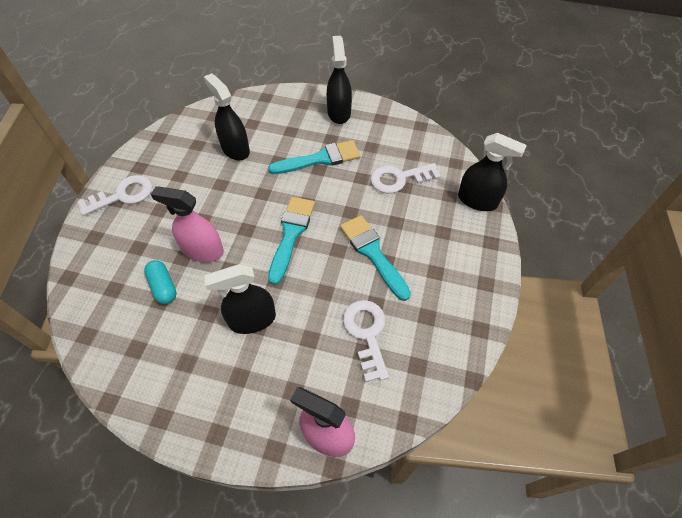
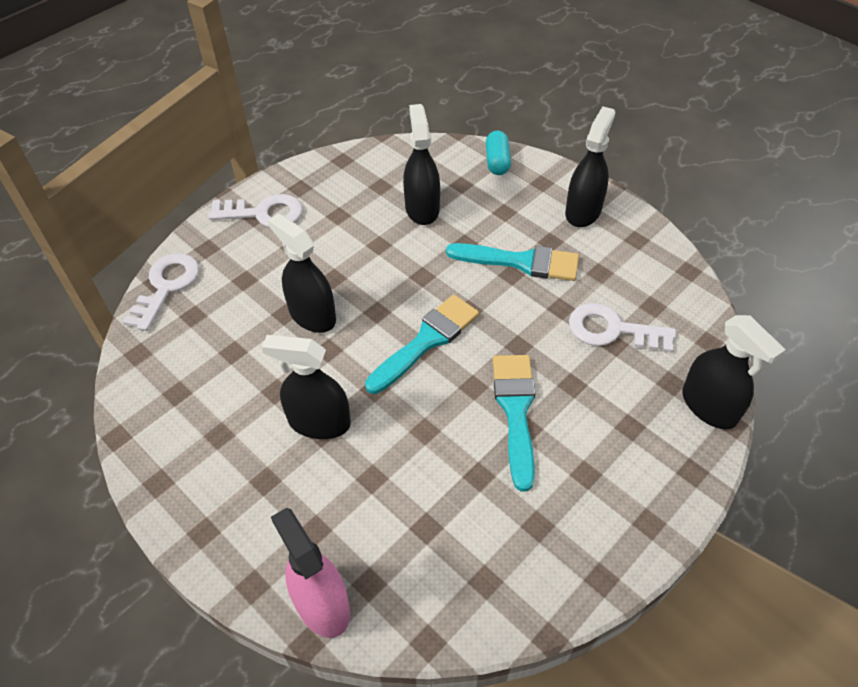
camera: 30 degrees right, 5 degrees down
(163, 287) = (245, 337): turquoise capsule -> turquoise capsule (497, 161)
(203, 250) = (312, 315): pink spray bottle -> black spray bottle
(366, 334) = (445, 507): white key -> white key (166, 286)

